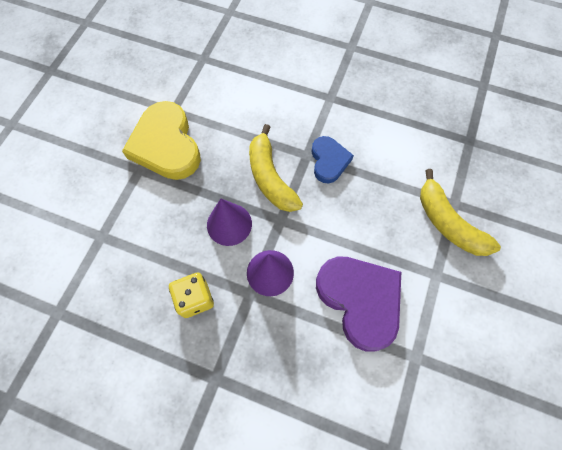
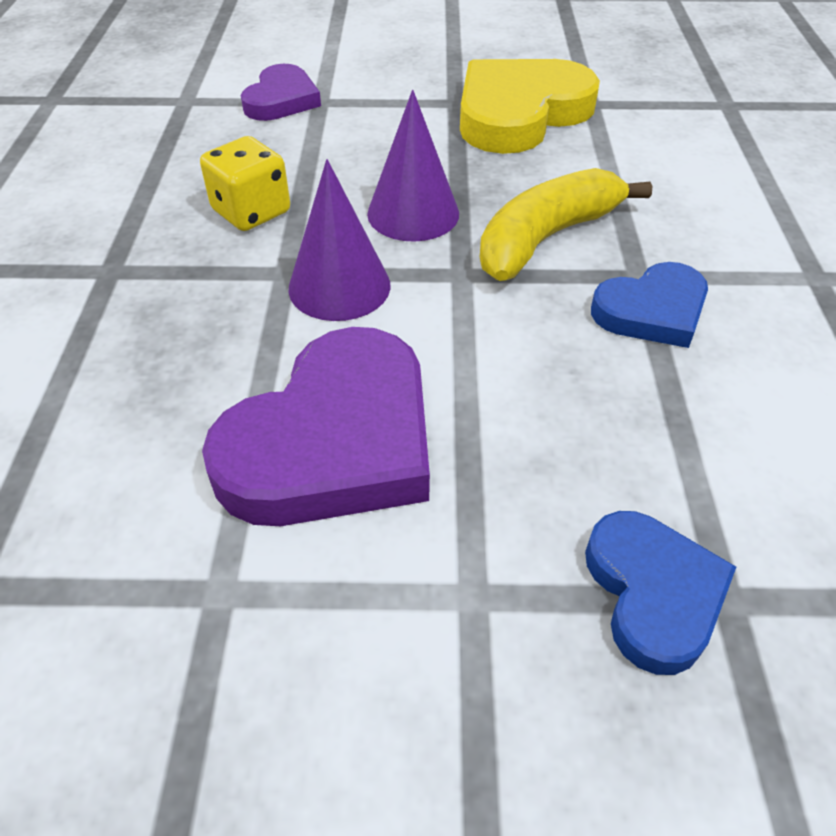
camera: 70 degrees right, 20 degrees down
(88, 257) = (281, 100): none -> purple heart
(448, 223) = (653, 593): yellow banana -> blue heart

